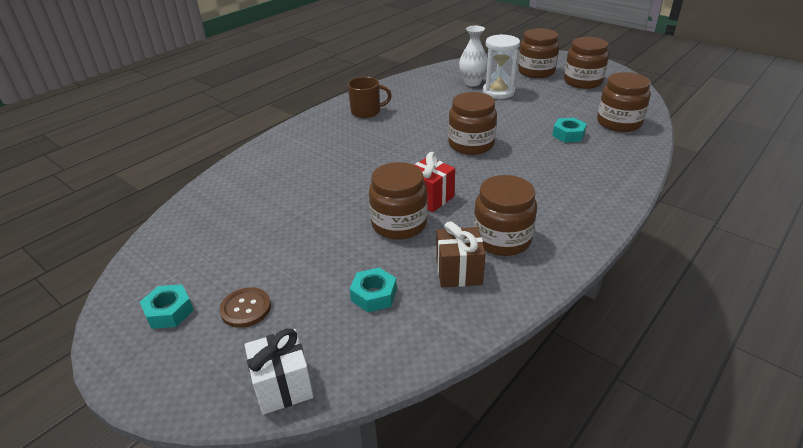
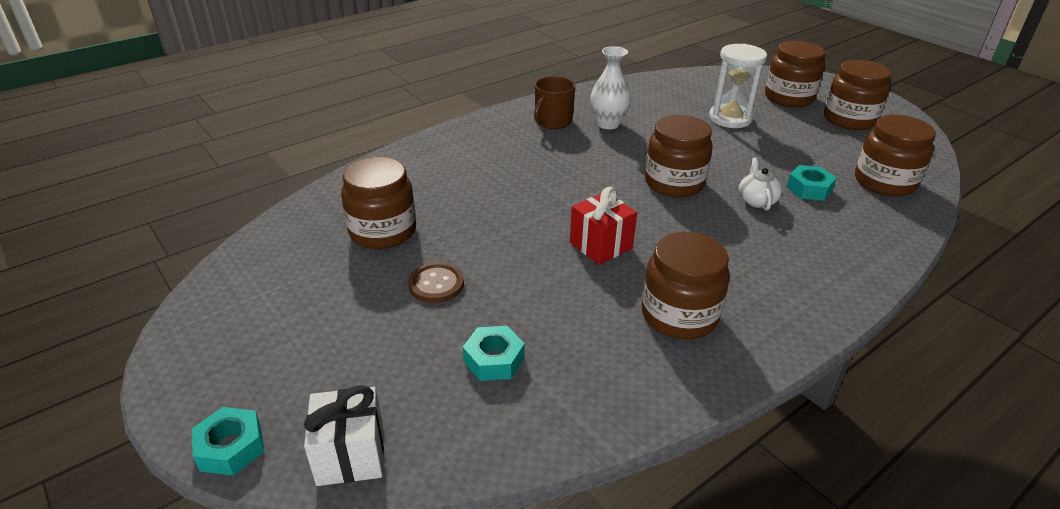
camera: 10 degrees right, 0 degrees up
(169, 311) = (247, 335): turquoise nut -> turquoise nut (231, 447)
(246, 308) = (335, 348): brown button -> brown button (436, 284)
(366, 112) = (552, 122): brown mug -> brown mug turned 120 degrees clockwise
(399, 224) = (552, 273): brown jar -> brown jar (383, 231)
(459, 272) = (610, 349): brown gift -> none
(472, 83) = (699, 102): white vase -> white vase (608, 124)
(534, 148) = (756, 200): none -> white teapot

